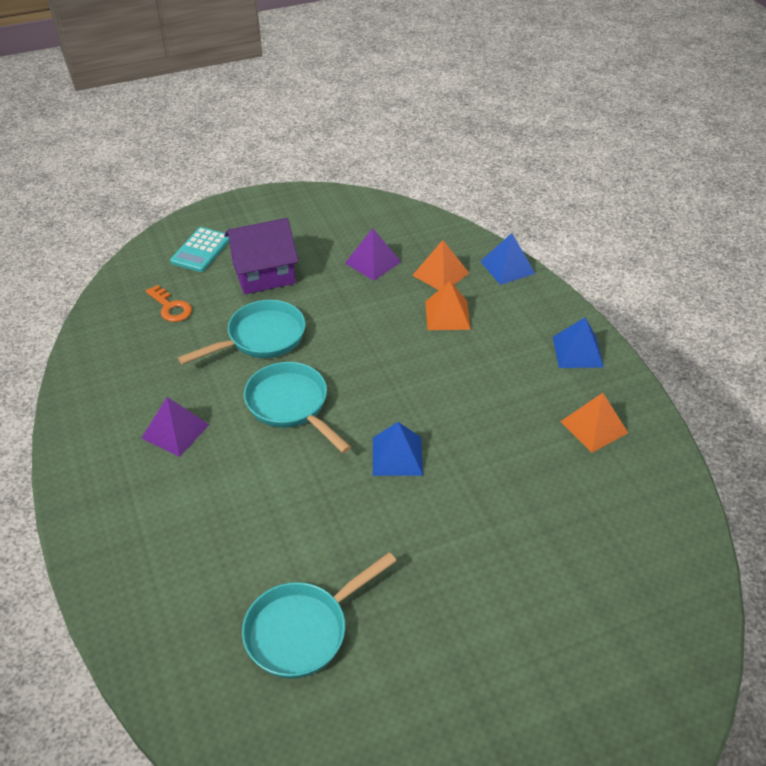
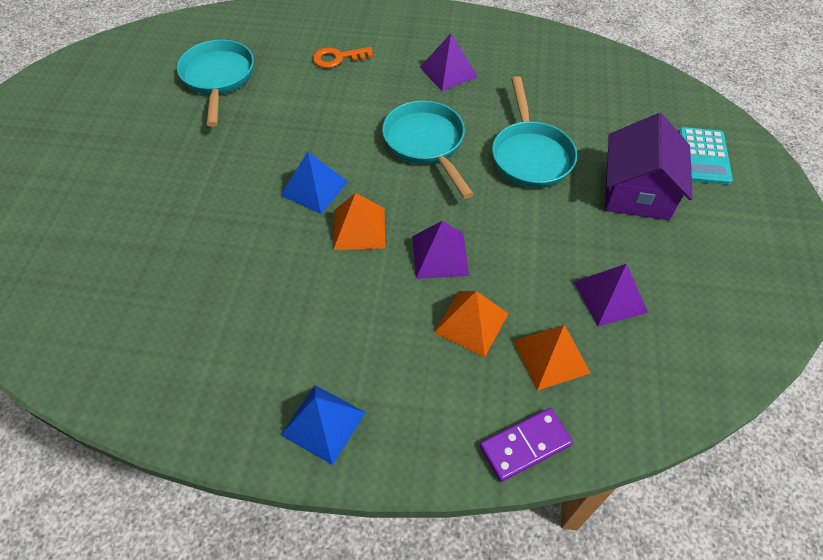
camera: 120 degrees right, 10 degrees up
(171, 307) = (613, 110): orange key -> orange key (337, 58)
(201, 250) = (703, 156): turquoise calculator -> turquoise calculator turned 135 degrees counterclockwise
(291, 405) = (426, 144): turquoise pan -> turquoise pan turned 105 degrees counterclockwise
(405, 351) = (440, 255): none -> purple pyramid
(507, 267) = (525, 445): blue pyramid -> purple domino
(594, 427) = (215, 362): orange pyramid -> orange pyramid (359, 228)

